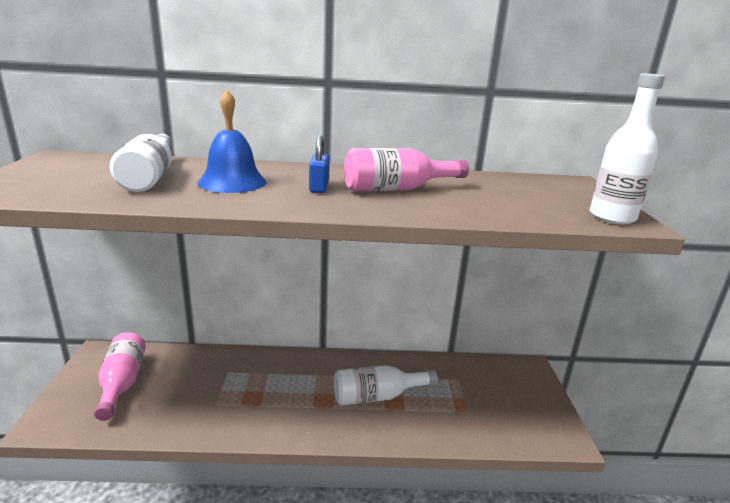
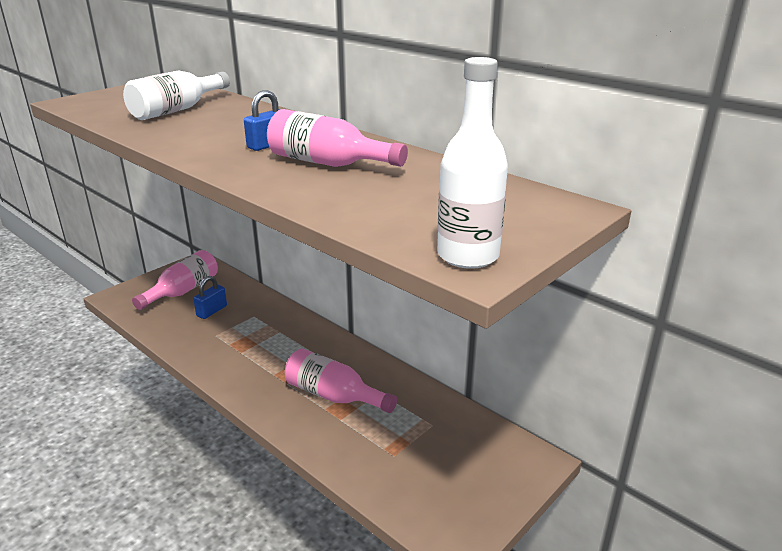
camera: 45 degrees right, 5 degrees up
(181, 386) = (212, 311): none -> blue padlock
(232, 182) = (218, 126): blue bell -> none
(377, 396) = (334, 395): white bottle -> pink bottle

